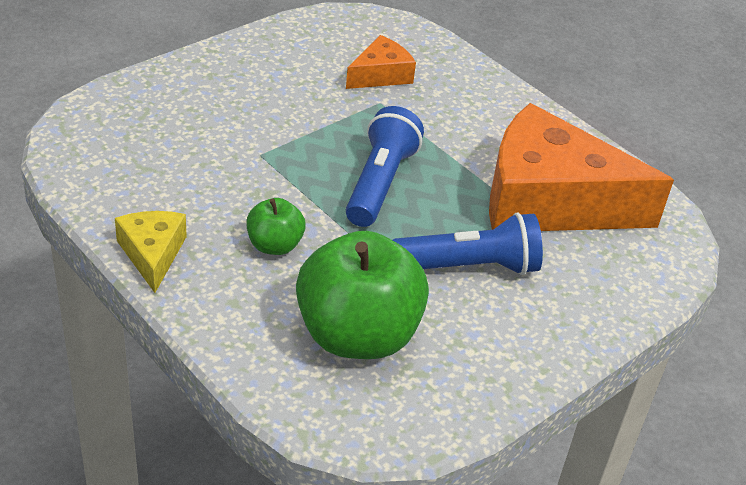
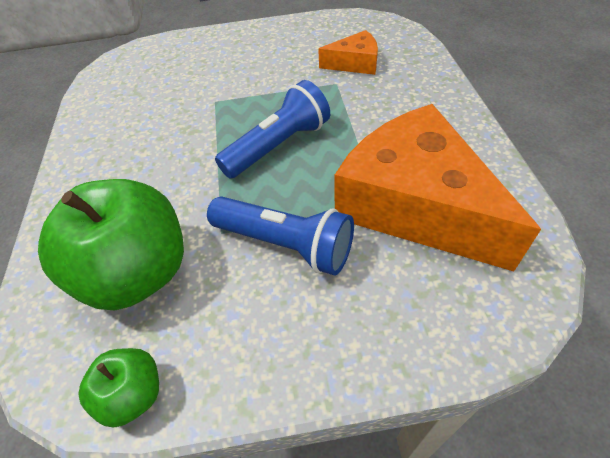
camera: 40 degrees right, 10 degrees up
(152, 254) = (76, 153): yellow cheese -> none
(274, 245) = (156, 172): green apple -> green apple (133, 394)

